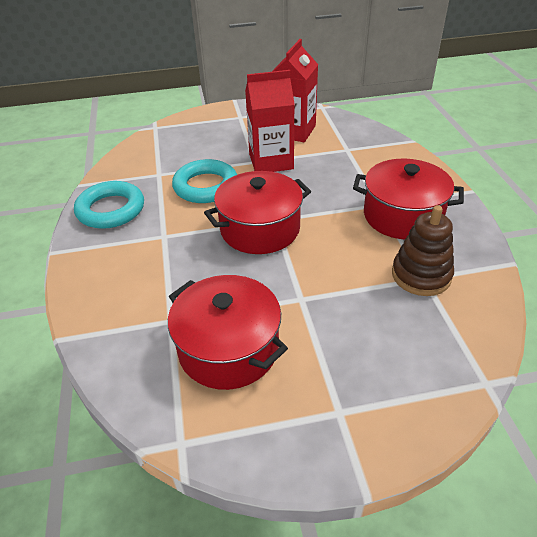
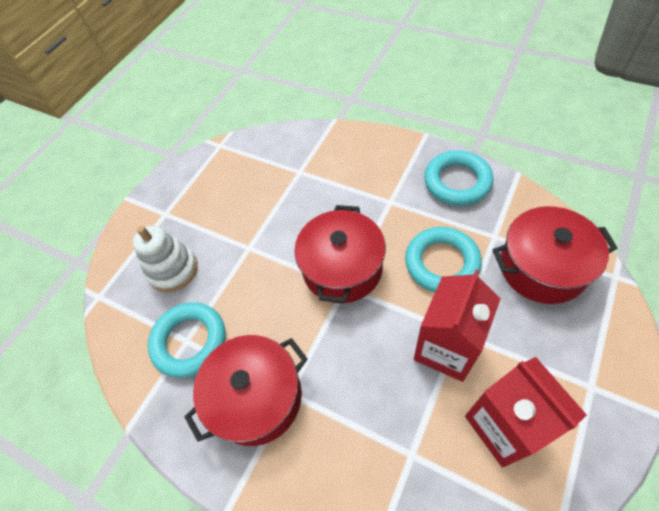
camera: 135 degrees right, 15 degrees up
(228, 348) = (251, 188): red pot -> red pot (542, 267)
(386, 340) = (173, 270): none -> white stacking toy
(421, 275) = (190, 341): brown stacking toy -> turquoise ring

